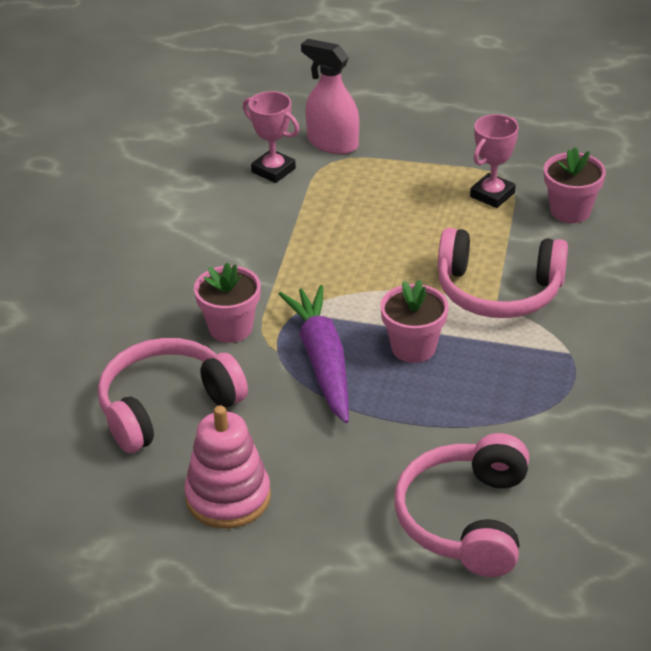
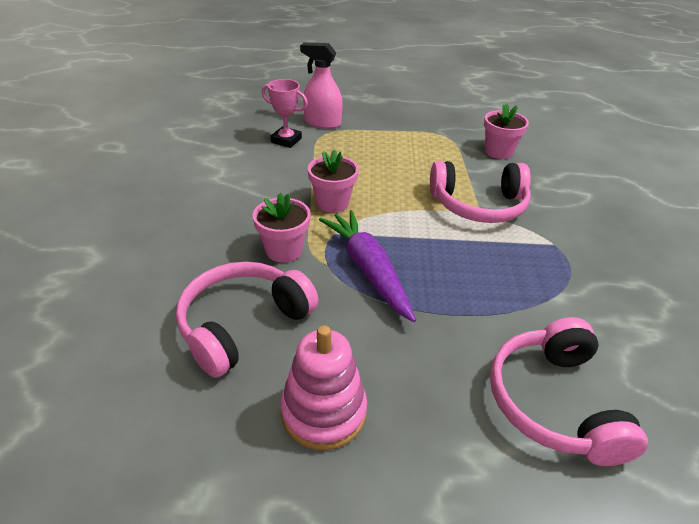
camera: 15 degrees left, 0 degrees up
(413, 348) = (436, 252): pink flower pot -> pink flower pot (332, 203)
(492, 195) = (442, 146): pink trophy -> none

